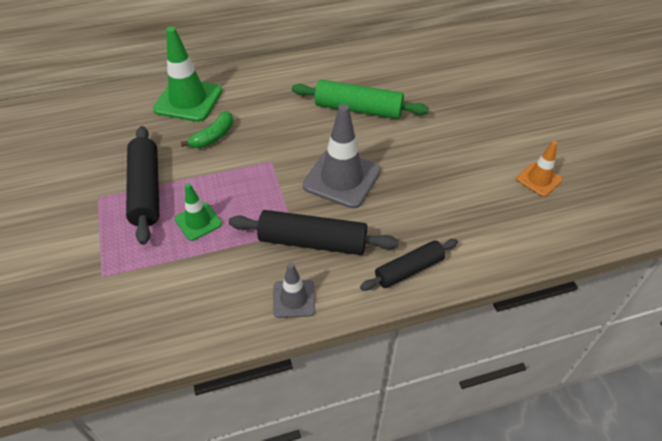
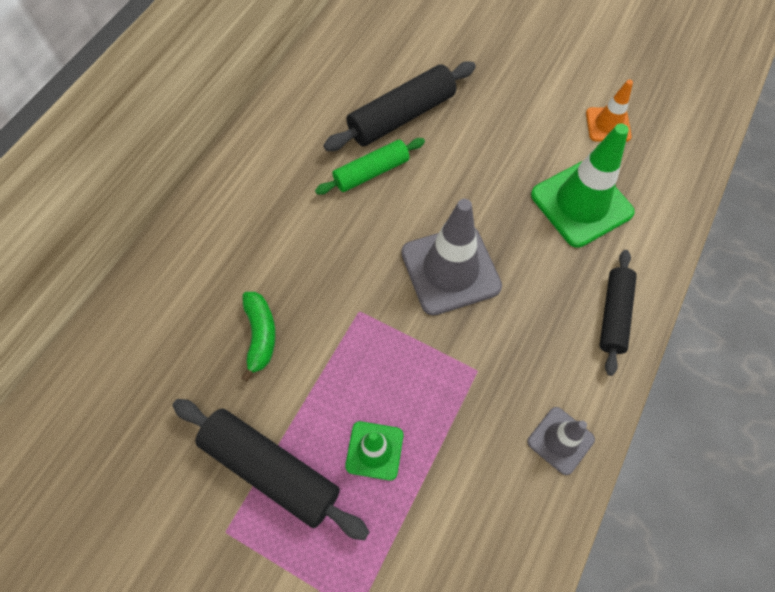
camera: 45 degrees left, 15 degrees up
(188, 100) = (169, 314): green traffic cone -> green traffic cone (581, 204)
(312, 241) = (506, 365): black rolling pin -> black rolling pin (401, 116)
(358, 109) = (371, 172): green rolling pin -> green rolling pin, size x0.65

